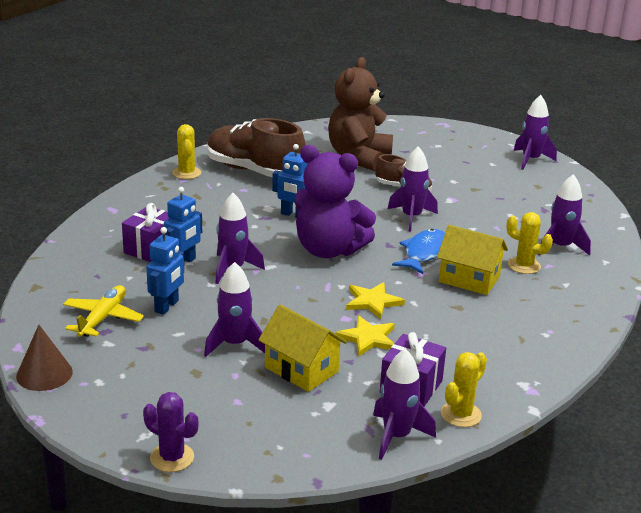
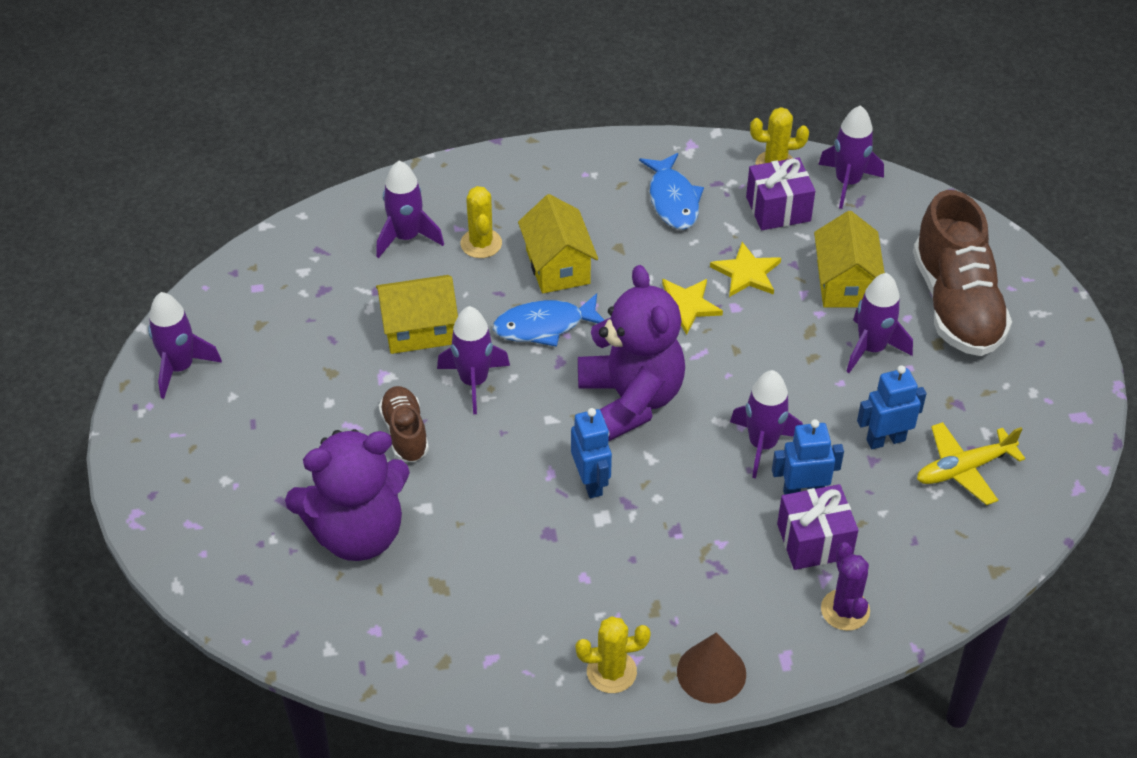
camera: 130 degrees left, 20 degrees up
(44, 374) = (1076, 435): brown cone -> brown cone (711, 672)
(172, 458) = (1037, 279): purple cactus -> purple cactus (845, 610)
(186, 173) = (611, 672): yellow cactus -> yellow cactus turned 45 degrees clockwise
(254, 171) = (523, 607): brown shoe -> brown shoe (956, 304)
(359, 157) = (357, 533): brown teddy bear -> purple teddy bear
(473, 220) = (419, 330): none -> yellow house
(478, 349) = (673, 200): none -> blue fish

